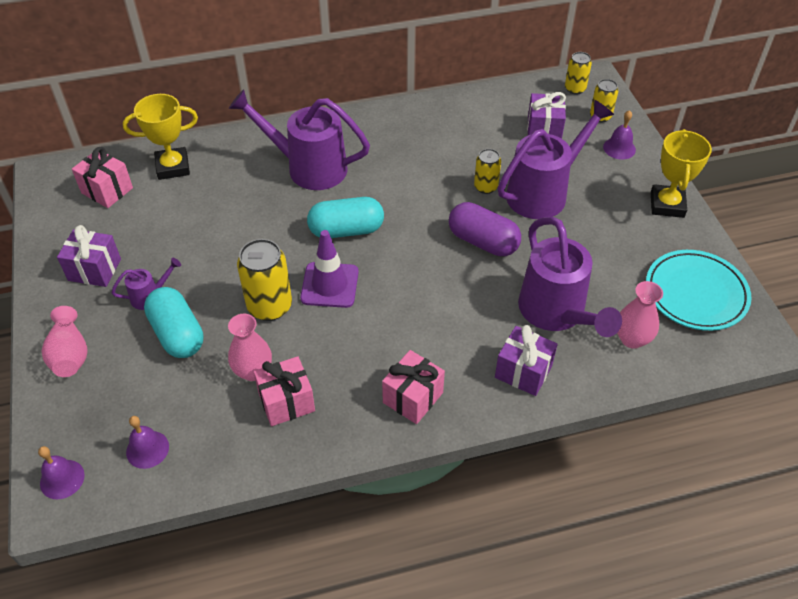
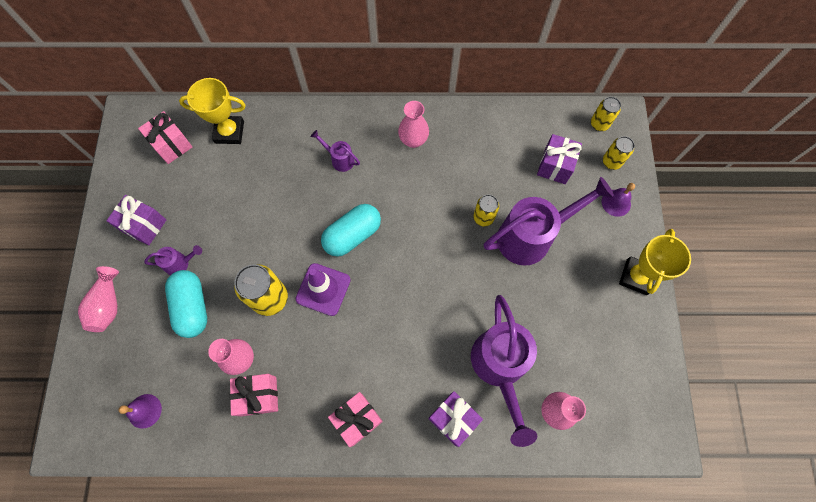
camera: 15 degrees right, 20 degrees up
(62, 479) = (78, 420): purple bell -> none
(308, 167) = (339, 159): purple watering can -> purple watering can, size x0.45
(346, 230) = (352, 235): turquoise capsule -> turquoise capsule turned 45 degrees counterclockwise
(384, 136) = (413, 140): none -> pink vase
(483, 242) = (462, 276): purple capsule -> none
(695, 293) = (626, 379): turquoise plate -> none

